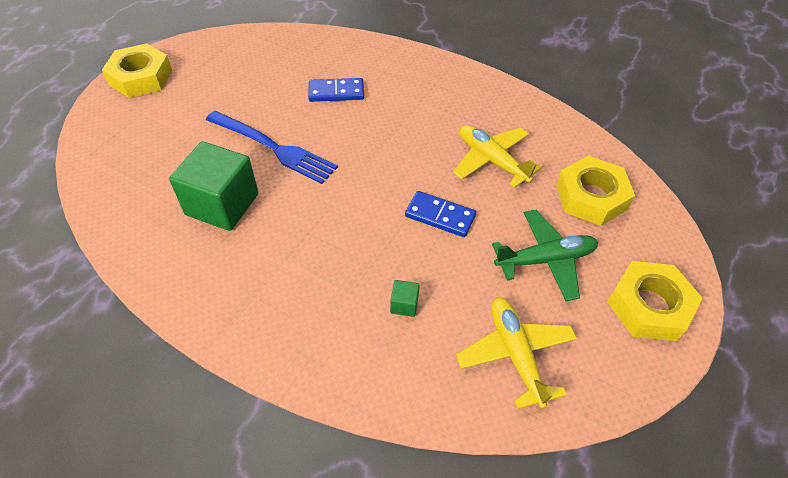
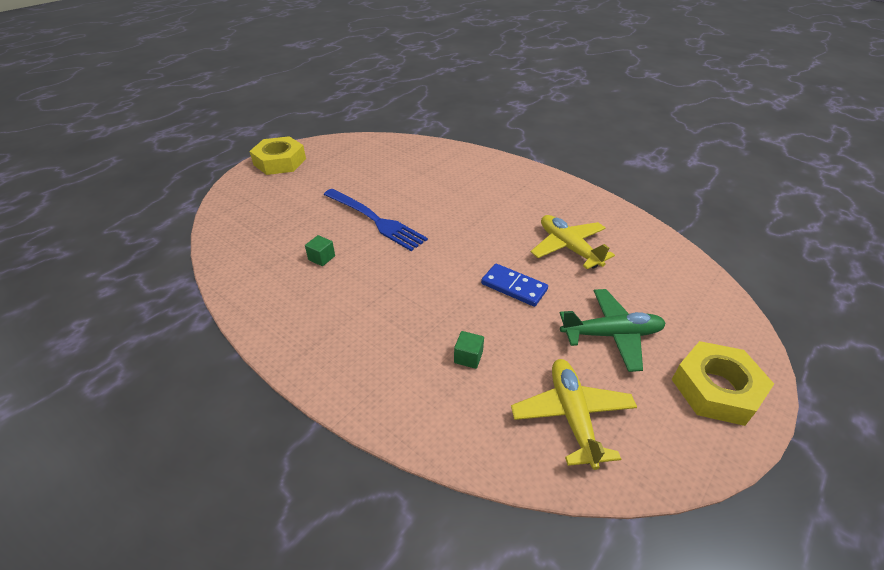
camera: 10 degrees right, 10 degrees down
(222, 204) = (321, 258): green cube -> green cube, size x0.41
(336, 92) = (437, 184): blue domino -> none
(591, 197) = (662, 286): yellow nut -> none

